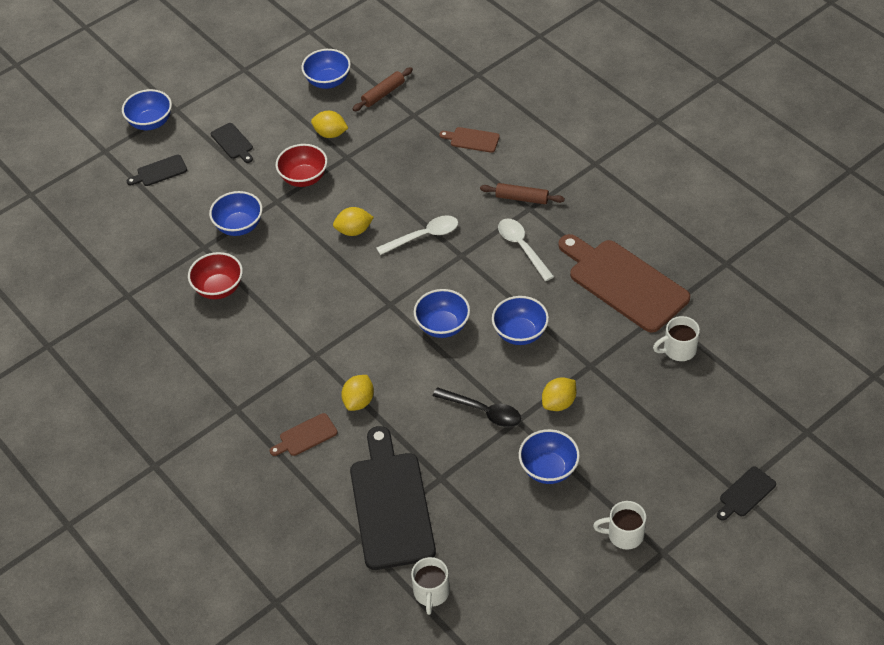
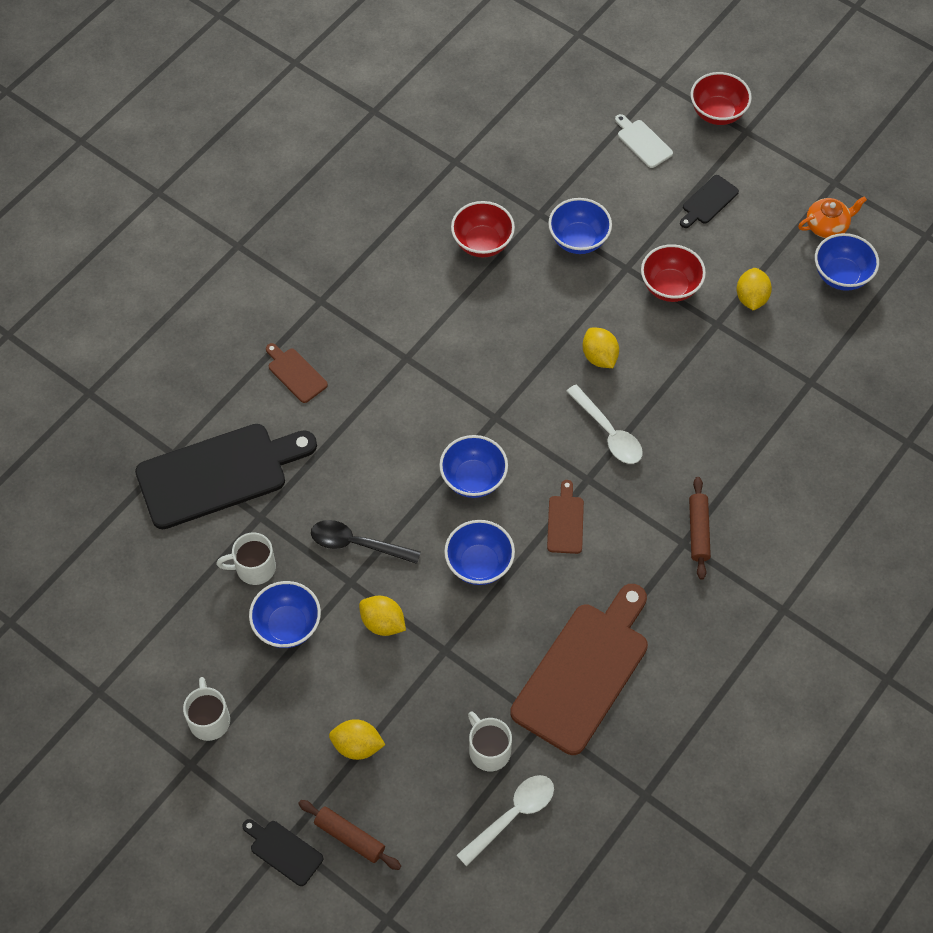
camera: 75 degrees right, 10 degrees up
(151, 122) = (717, 113): blue bowl -> red bowl
(159, 171) = (642, 142): black cutting board -> white cutting board
(281, 81) = (827, 226): none -> orange teapot
(359, 401) = (350, 414): yellow lemon -> yellow lemon (357, 746)
(383, 94) = (838, 340): brown rolling pin -> brown rolling pin (350, 837)
(431, 593) = (114, 534): white mug -> white mug (254, 568)
(472, 140) = (785, 456): brown cutting board -> brown cutting board (565, 521)
(483, 411) = (357, 544): black spoon -> black spoon turned 90 degrees clockwise
(522, 247) = (615, 545): white spoon -> white spoon (512, 815)

